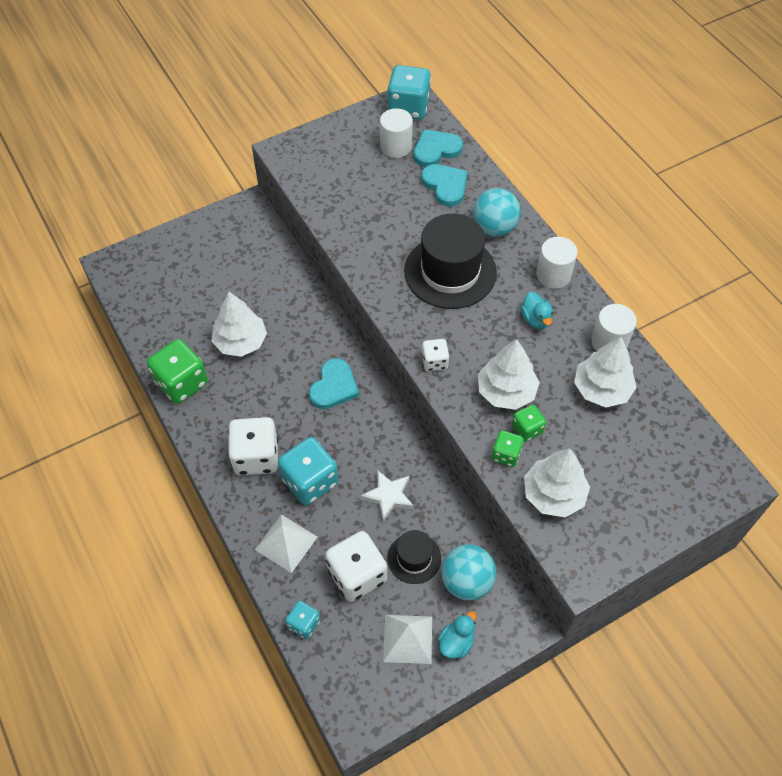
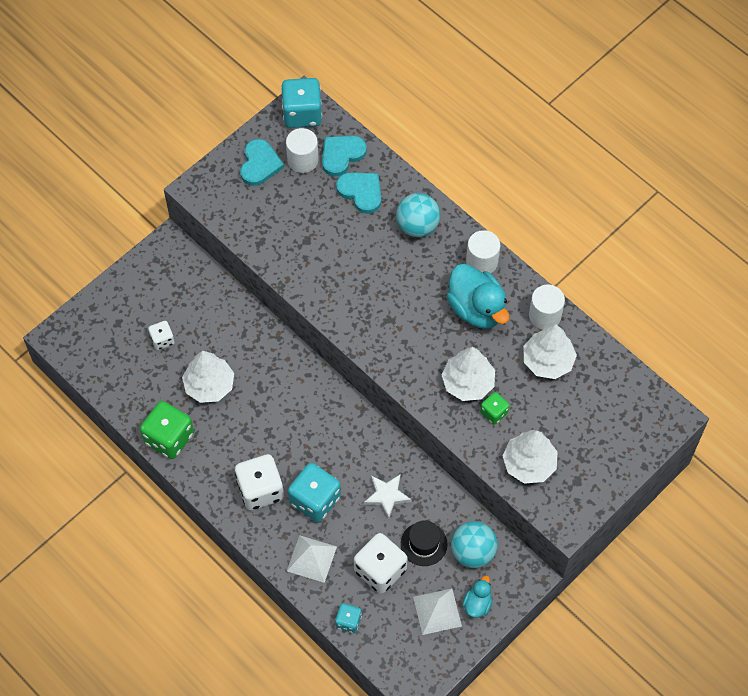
camera: 15 degrees left, 5 degrees up
(334, 386) = (308, 408): turquoise heart -> turquoise heart (260, 164)
(434, 362) = (399, 370): white dice -> white dice (162, 340)
(450, 272) = (389, 280): black hat -> none
(506, 454) = (482, 439): green dice -> none
(535, 319) = (476, 309): turquoise duck -> turquoise duck, size x1.99

